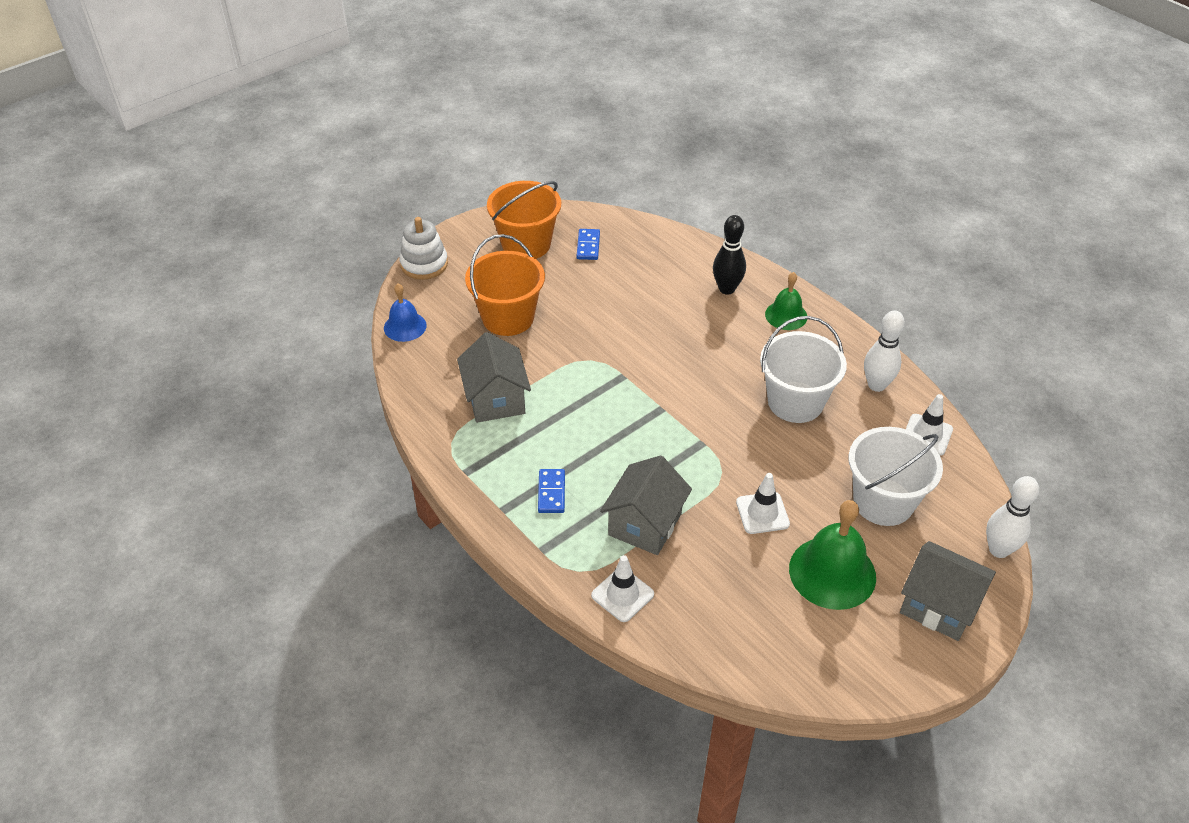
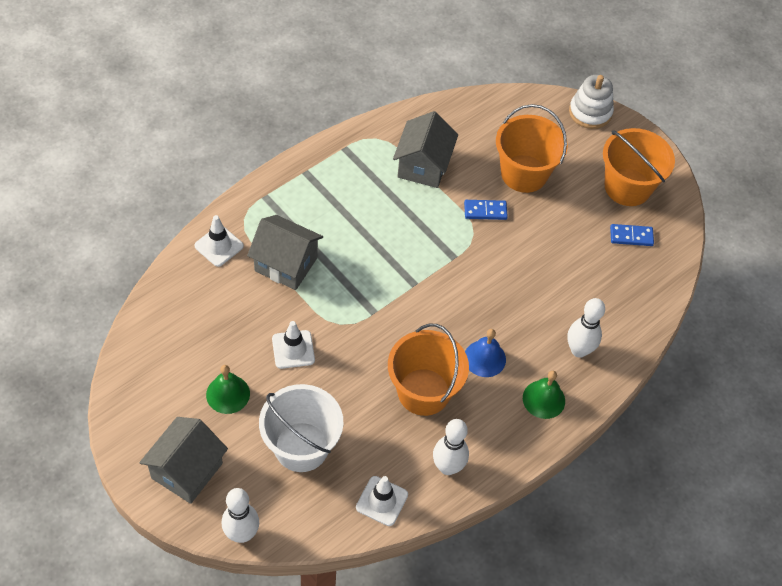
camera: 85 degrees right, 10 degrees up
(405, 326) = (508, 103): blue bell -> blue bell (485, 358)
(496, 399) = (423, 166): grey house -> grey house turned 60 degrees counterclockwise
(551, 492) = (321, 203): blue domino -> blue domino (485, 211)
(727, 289) = (579, 350): black bowling pin -> white bowling pin
(795, 402) = (423, 392): white bucket -> orange bucket
(832, 572) = (228, 394): green bell -> green bell, size x0.59

